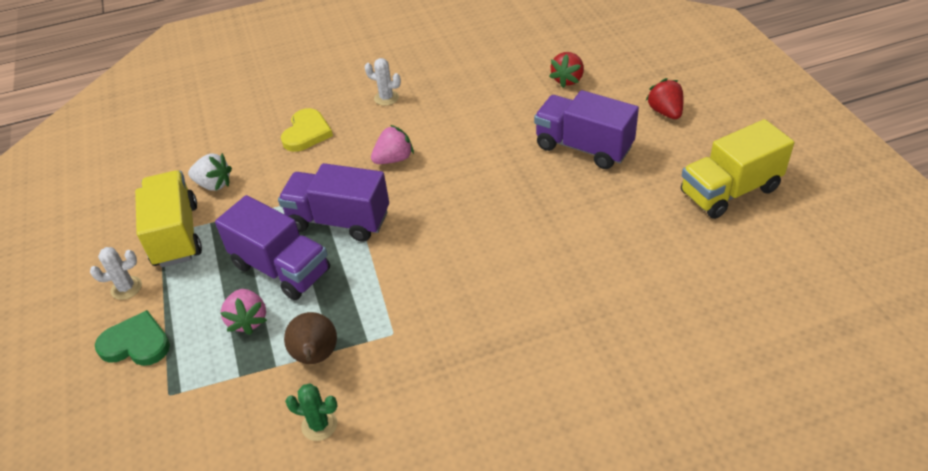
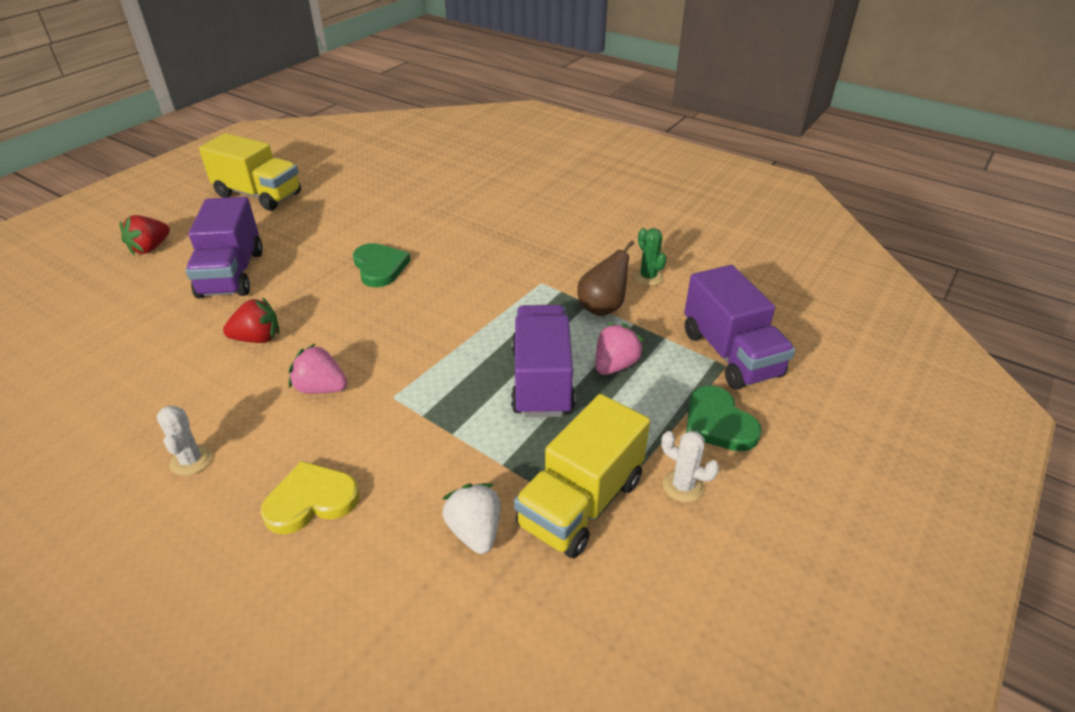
camera: 130 degrees left, 5 degrees down
(339, 220) = (447, 378): purple truck -> purple truck (731, 354)
(518, 233) = (380, 267): none -> green heart
(567, 80) = (101, 323): red strawberry -> red strawberry (258, 338)

